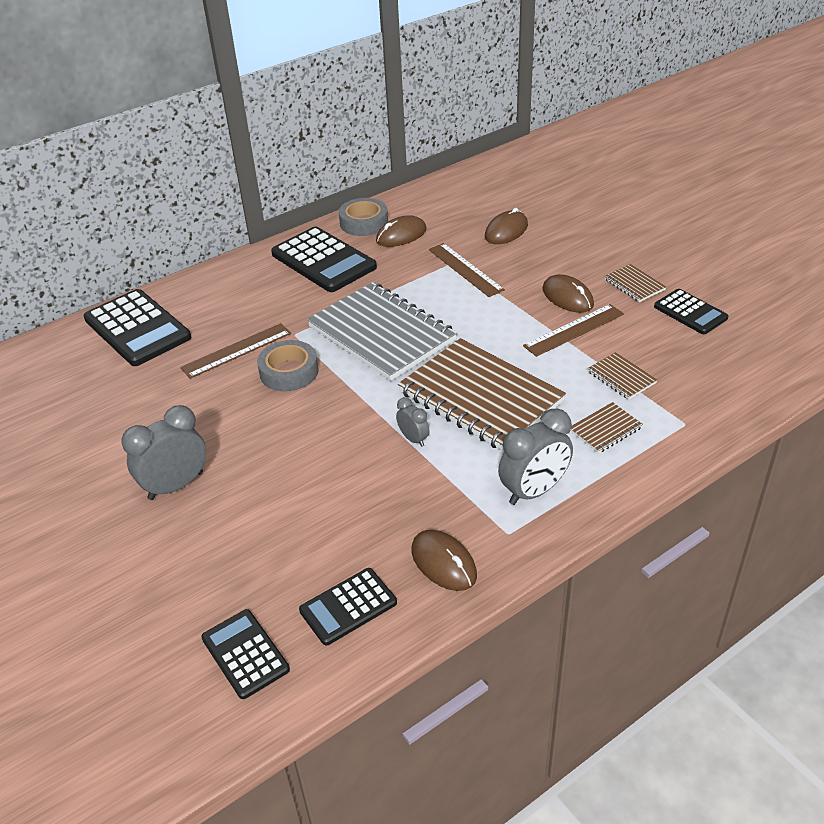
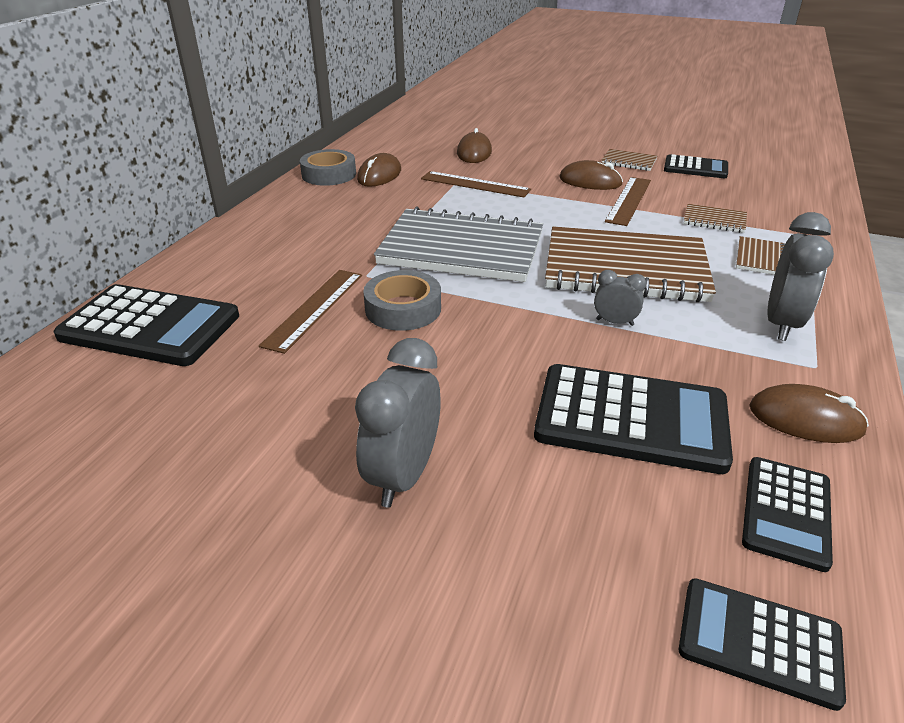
camera: 35 degrees left, 5 degrees down
(323, 261) = (322, 210): black calculator -> black calculator (631, 419)

